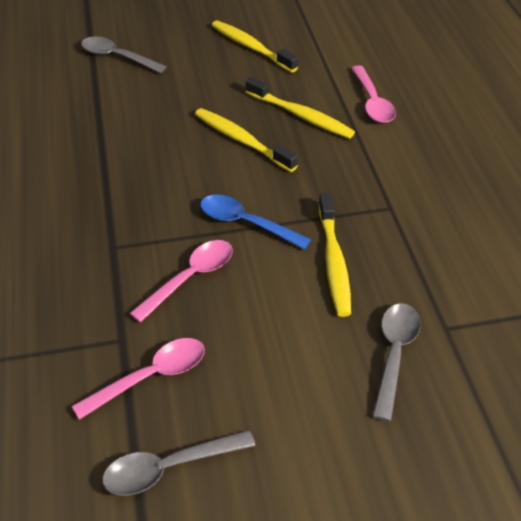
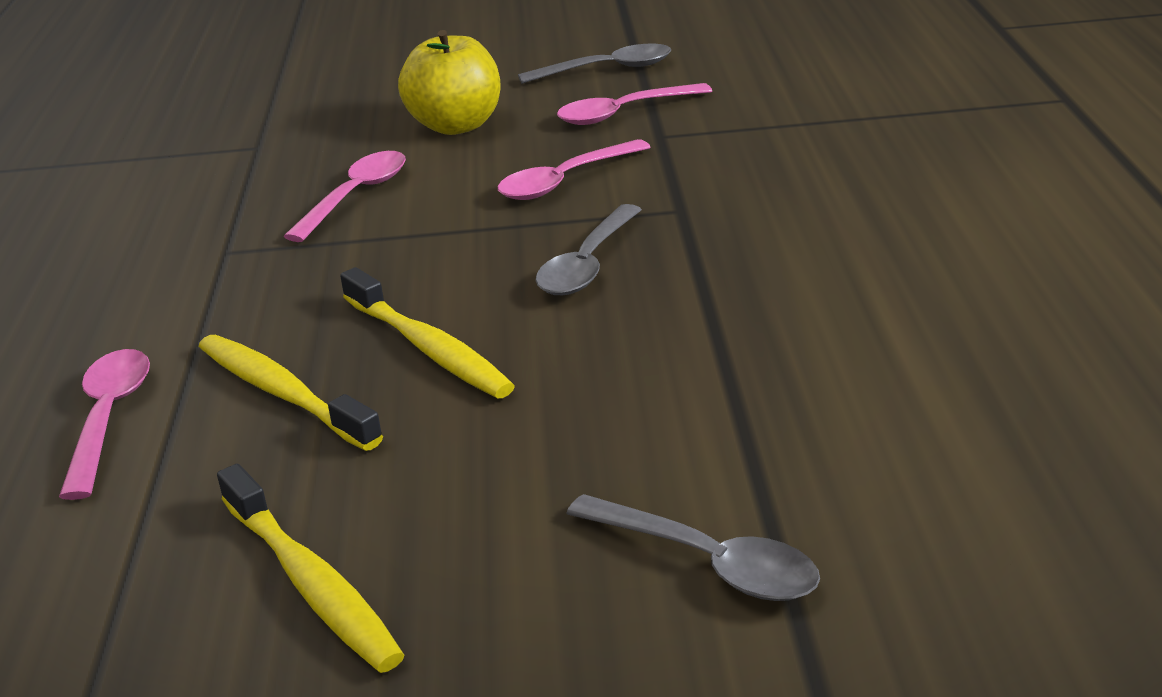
camera: 170 degrees left, 15 degrees down
(246, 223) = (466, 233): blue spoon -> none
(291, 358) = (456, 126): none -> yellow apple
(334, 261) = (355, 196): yellow toothbrush -> pink spoon
(394, 354) = (335, 129): grey spoon -> grey spoon (588, 264)

